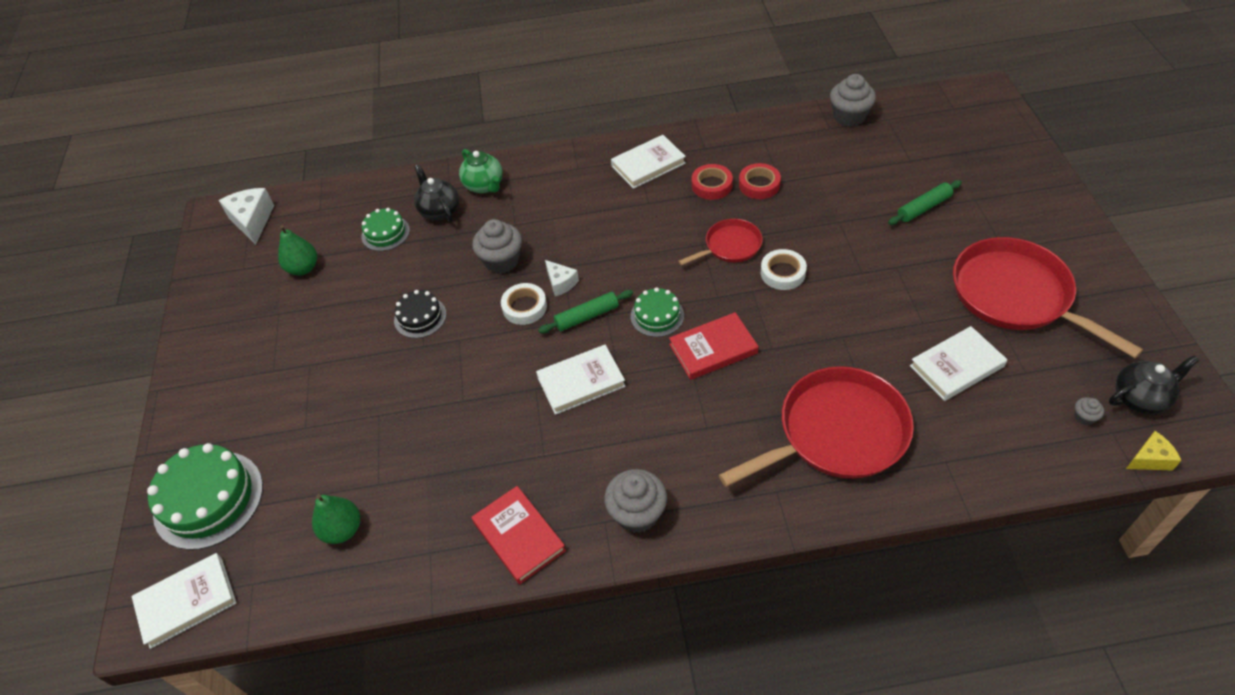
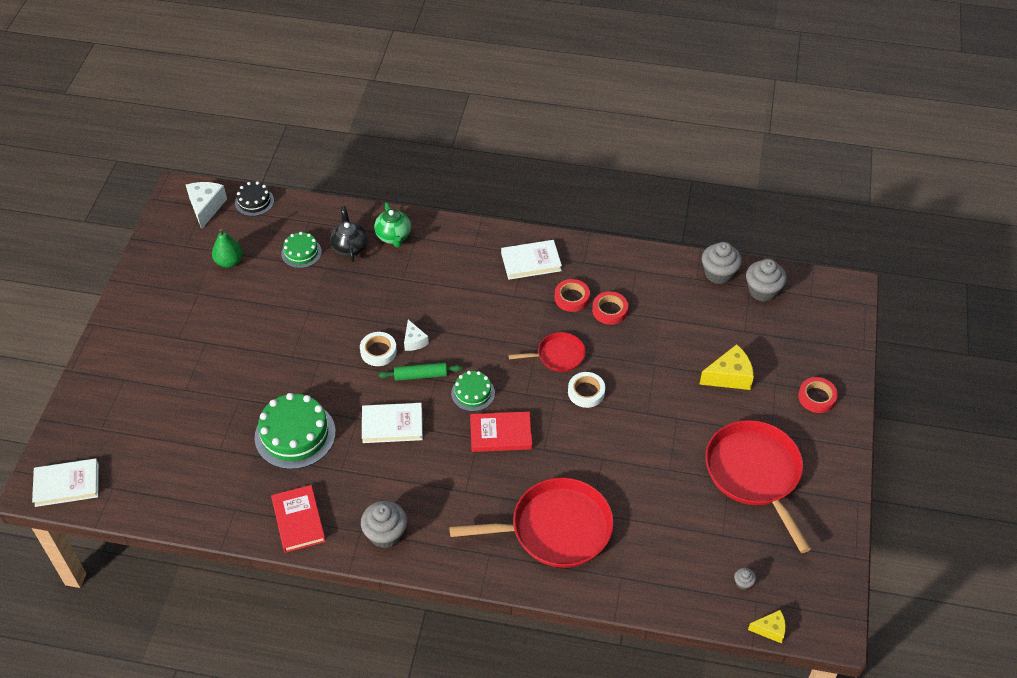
camera: 15 degrees right, 0 degrees up
(208, 499) = (103, 419): green cake -> green cake (295, 434)
(342, 530) = (183, 473): green pear -> none
(420, 317) = (299, 332): black cake -> black cake (254, 201)
(501, 261) = (378, 307): grey cupcake -> grey cupcake (762, 291)
(924, 208) = (729, 376): green rolling pin -> yellow cheese
(956, 366) = (673, 512): white book -> none
(1025, 199) = (817, 397): none -> red tape
(1140, 398) = (795, 584): black teapot -> none

